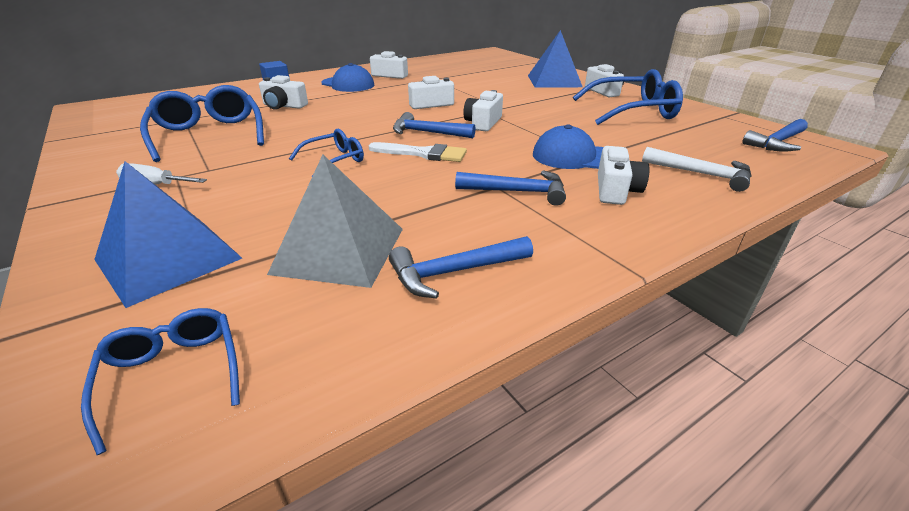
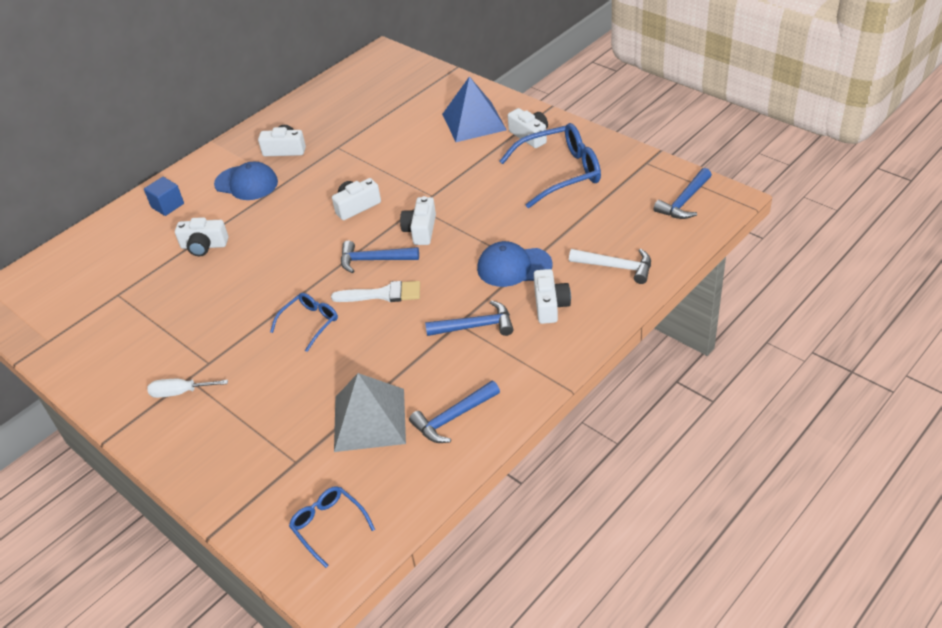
camera: 10 degrees left, 10 degrees up
(168, 258) = (257, 457): blue pyramid -> none
(209, 134) = (166, 313): blue glasses -> none

